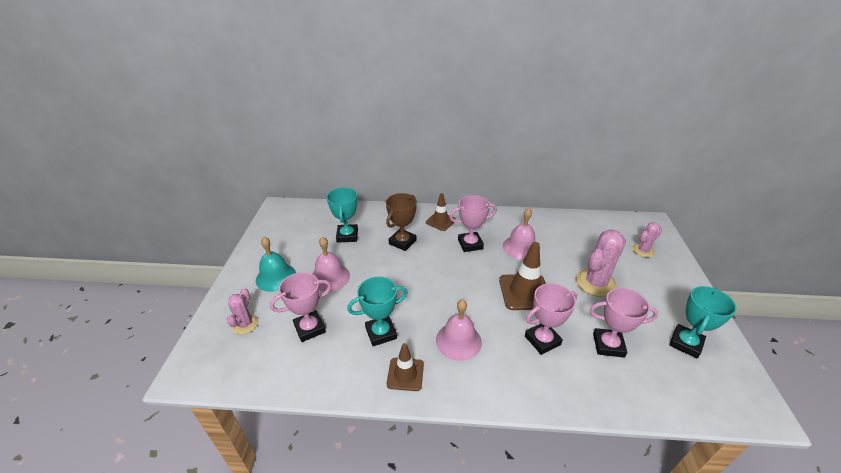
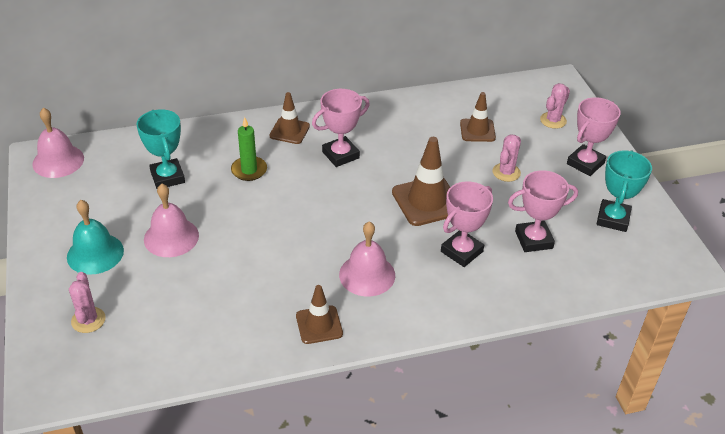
camera: 20 degrees left, 5 degrees up
(309, 328) = (177, 304): pink trophy -> pink trophy (585, 163)
(381, 333) = (270, 288): turquoise trophy -> none
(402, 242) = (249, 170): brown trophy -> green candle
(521, 247) = (406, 146): pink bell -> pink bell (58, 161)
(579, 246) = (477, 130): none -> brown traffic cone
(595, 283) = (506, 172): pink cactus -> pink cactus, size x0.58

